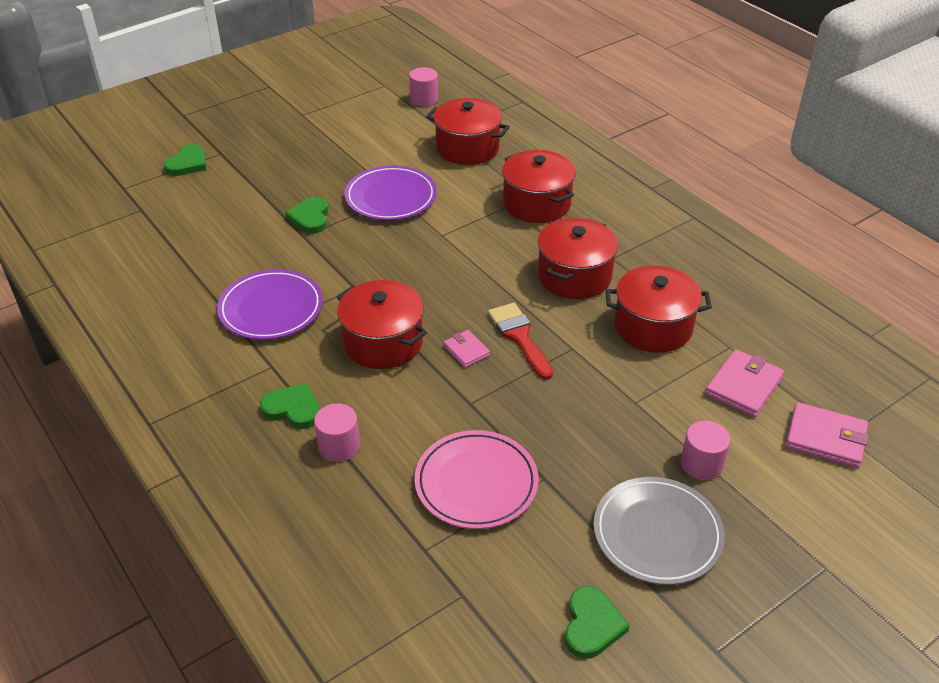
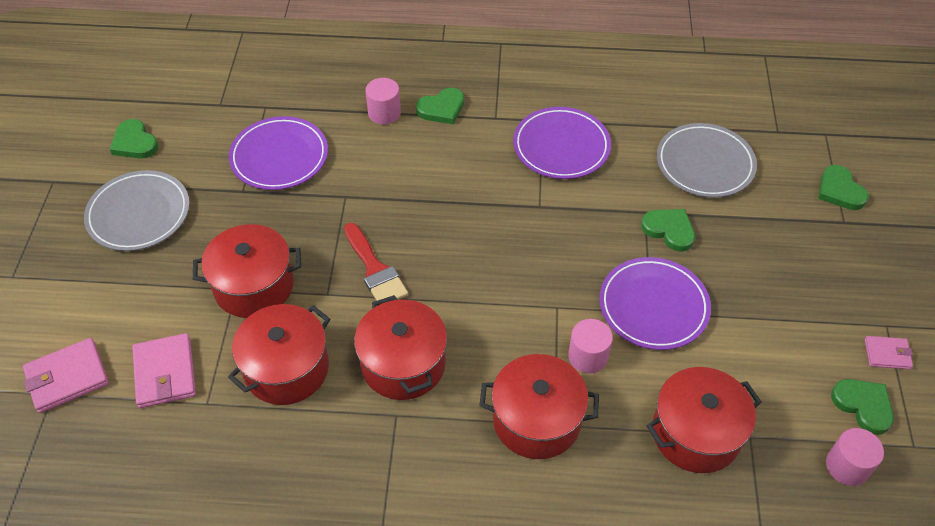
camera: 130 degrees right, 10 degrees up
(217, 229) = (705, 164): none -> grey plate
(375, 105) = (863, 406): none -> green heart
(383, 342) = (457, 187): red pot -> red pot (254, 286)
(466, 350) = (396, 228): pink wallet -> pink wallet (887, 354)
(476, 483) = (279, 157): pink plate -> purple plate
(519, 337) = (375, 270): red brush -> red brush turned 45 degrees clockwise
(701, 464) = (147, 281): pink cylinder -> pink cylinder (588, 356)

